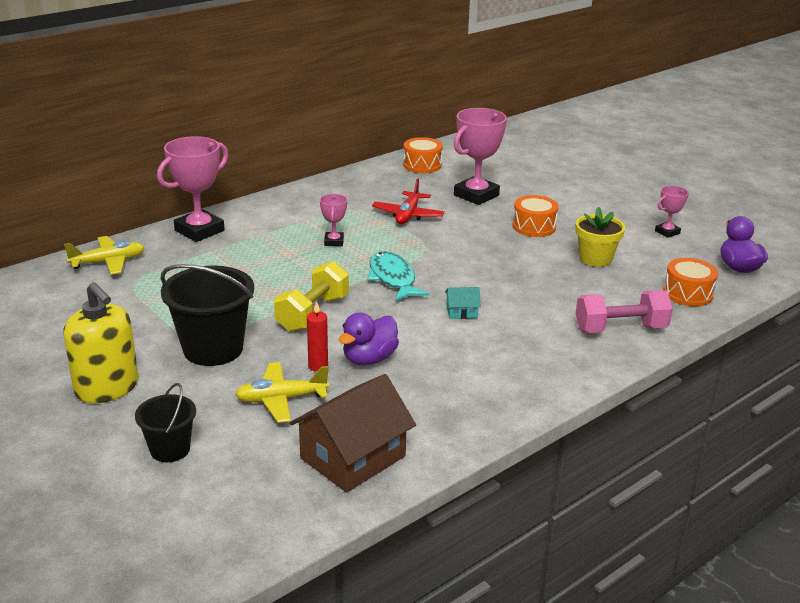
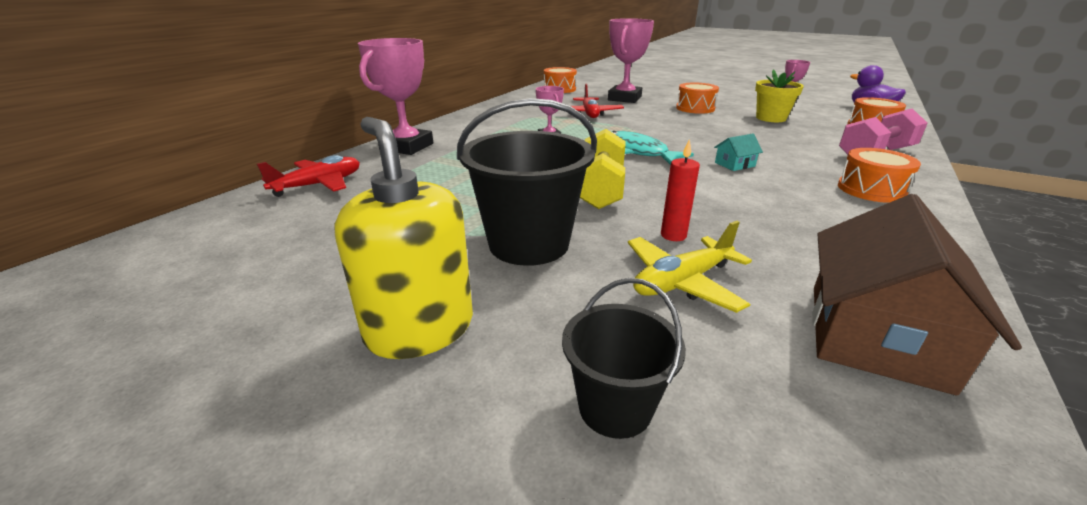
camera: 20 degrees left, 0 degrees up
(107, 388) = (420, 328): yellow soap dispenser -> yellow soap dispenser turned 150 degrees counterclockwise
(108, 262) = (319, 185): yellow plane -> red plane
(369, 359) = (715, 217): purple duck -> none
(540, 365) = (871, 190): none -> orange drum

